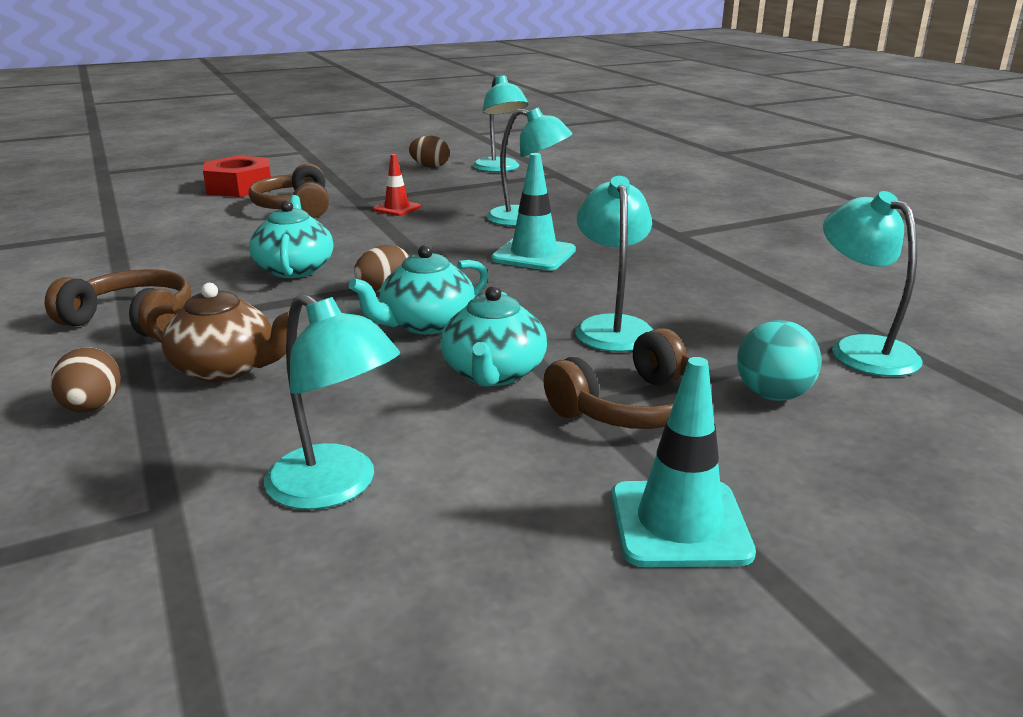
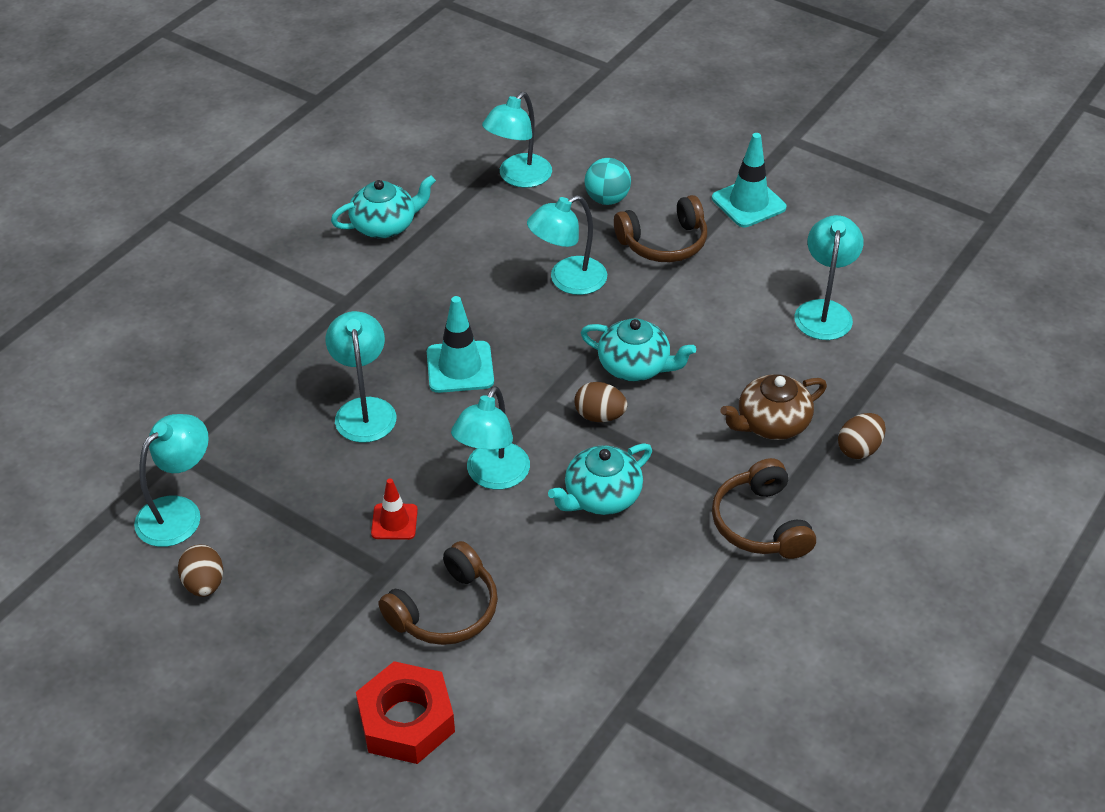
camera: 120 degrees left, 20 degrees up
(226, 368) = (771, 423): brown teapot -> brown teapot turned 105 degrees counterclockwise
(387, 240) = (492, 476): none -> turquoise lamp
(493, 373) = (673, 307): turquoise teapot -> turquoise teapot (385, 225)
(633, 407) = (664, 243): brown headphones -> brown headphones turned 135 degrees clockwise

